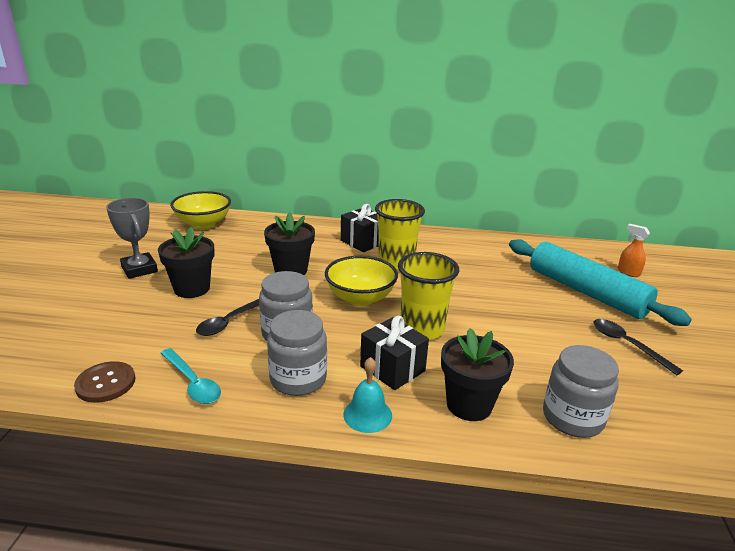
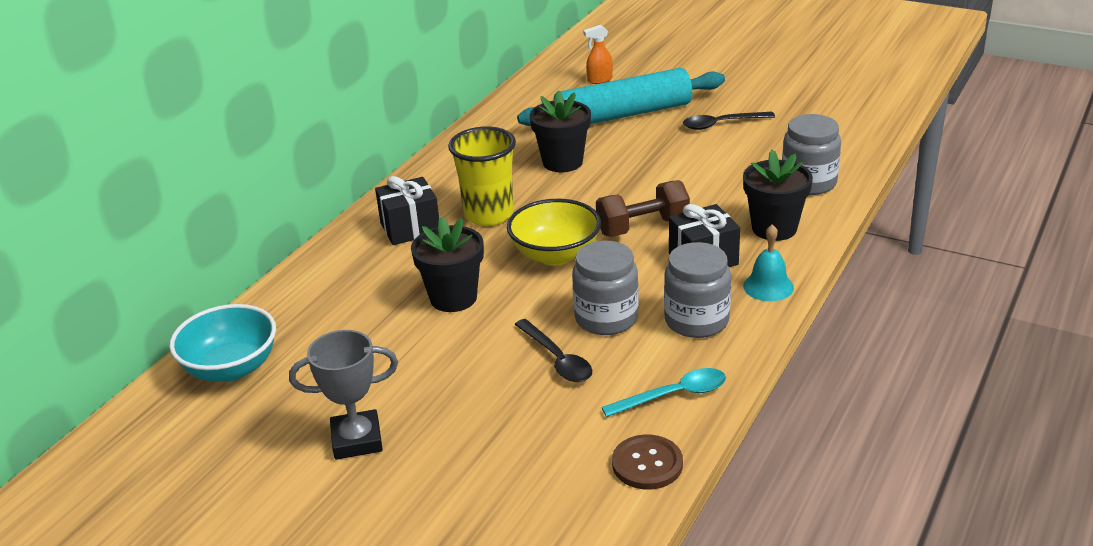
camera: 65 degrees left, 5 degrees up
(192, 289) = (452, 388): black flower pot -> black flower pot (562, 162)
(203, 224) = (231, 368): yellow bowl -> turquoise bowl
(422, 329) = (643, 227): yellow cup -> brown dumbbell

